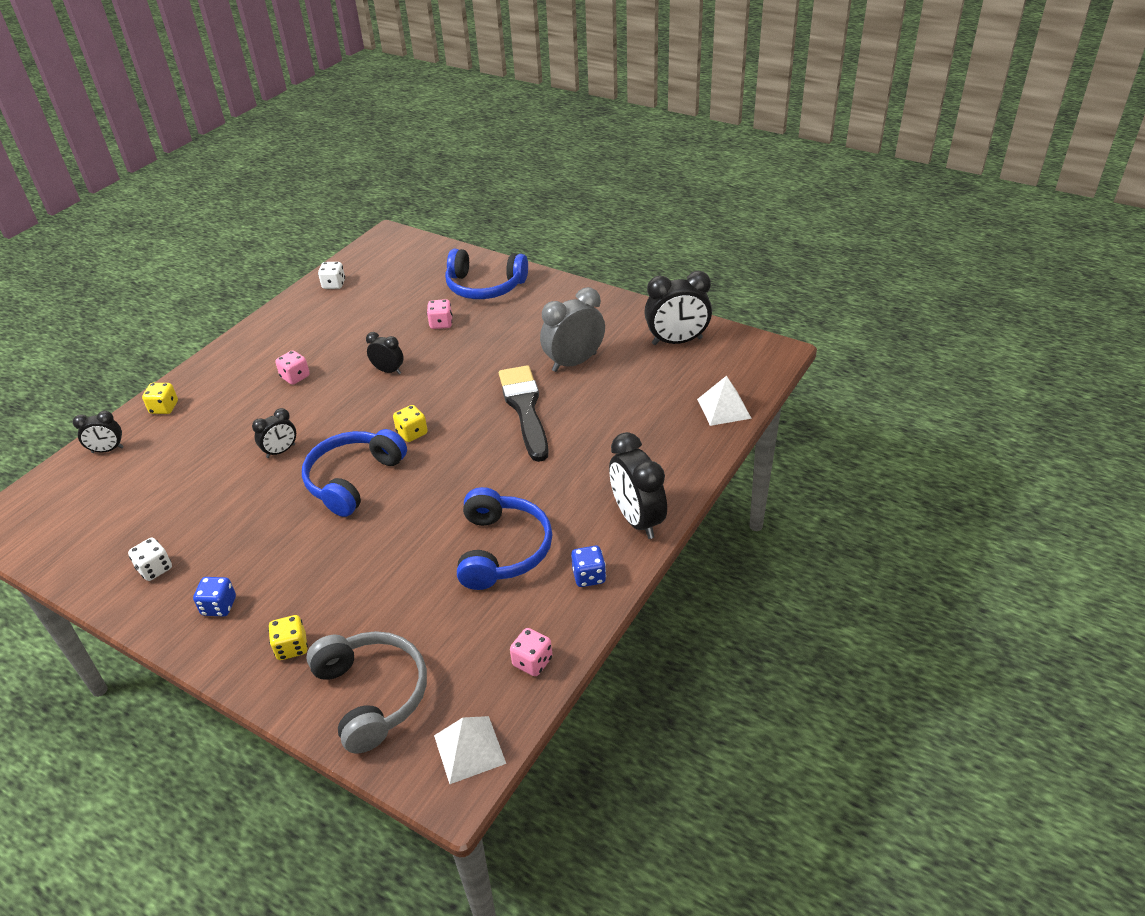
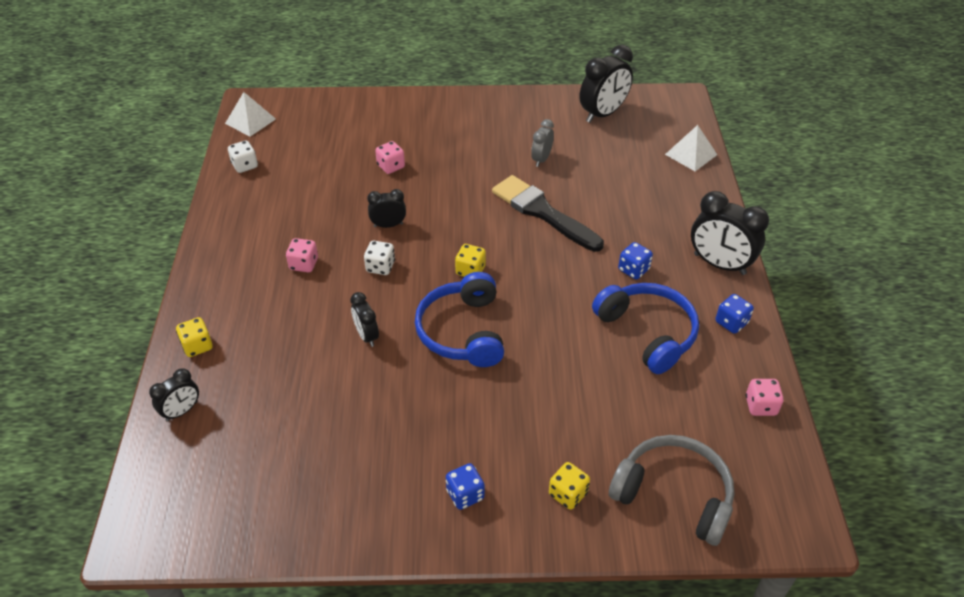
camera: 35 degrees left, 5 degrees up
(155, 569) = (365, 494): white dice -> white dice (380, 267)
(281, 451) = (367, 336): black clock -> black clock turned 135 degrees clockwise
(469, 749) = (787, 493): white pyramid -> white pyramid (250, 121)
(484, 286) = (394, 120): blue headphones -> none
(550, 490) = (633, 270): none -> blue dice
(574, 362) = (541, 159): grey clock -> grey clock, size x0.56

